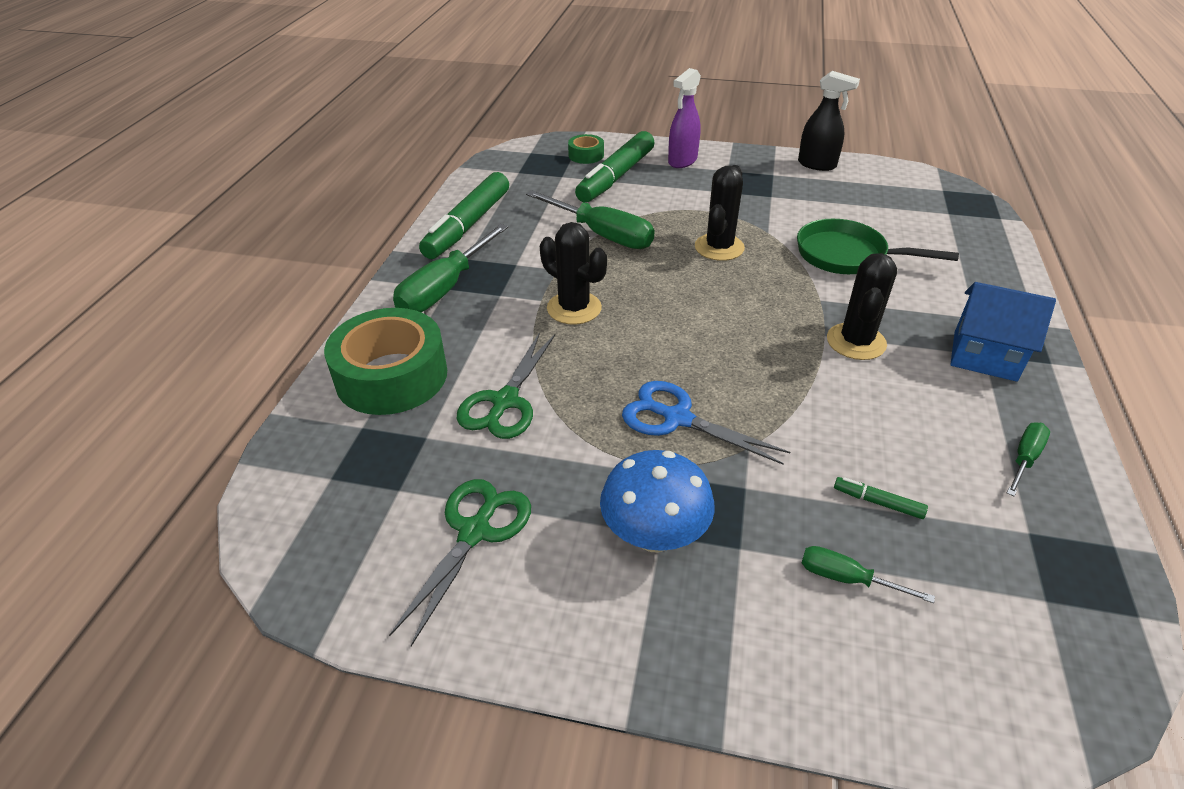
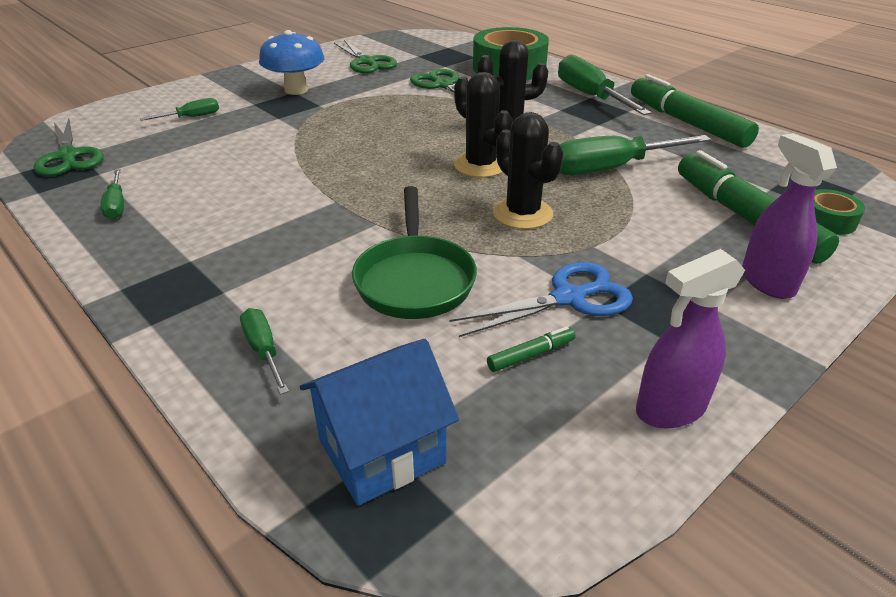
camera: 125 degrees right, 5 degrees down
(677, 418) = (353, 120): blue scissors -> blue scissors (569, 298)
(817, 165) = (670, 409): black spray bottle -> purple spray bottle
(847, 255) = (414, 280): green pan -> green pan turned 120 degrees clockwise
(856, 342) = (306, 209): black cactus -> black cactus (480, 165)
(878, 502) = (200, 144): green marker -> green marker (531, 355)
(974, 273) = (264, 351): none -> green screwdriver
(985, 356) = (188, 258): blue house -> blue house (381, 451)
(1062, 605) = (68, 156): none -> green scissors

